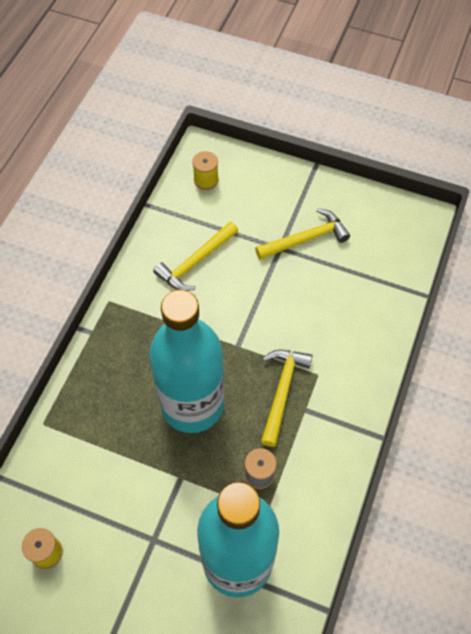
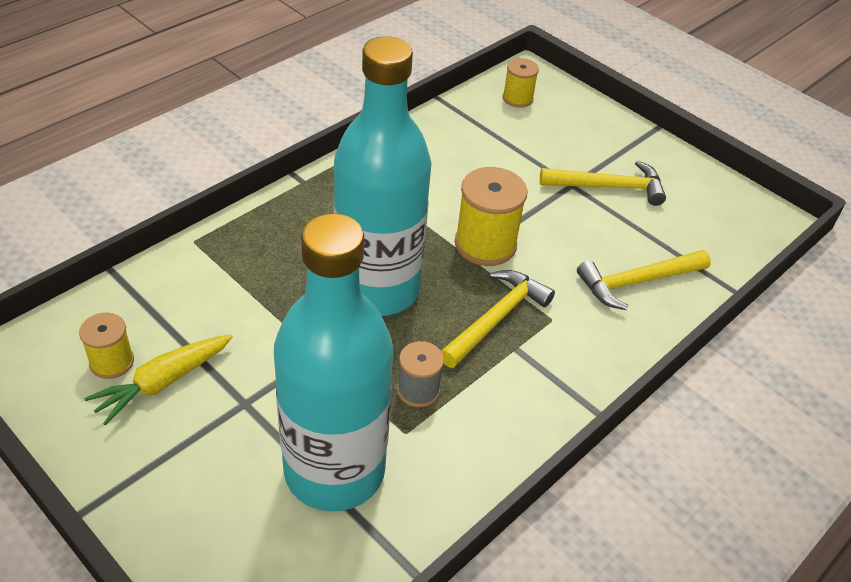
camera: 20 degrees right, 15 degrees down
(91, 551) = (163, 382): none -> yellow carrot
(195, 262) = (462, 163): yellow hammer -> yellow hammer (637, 282)
(246, 330) = (485, 244): none -> yellow spool

